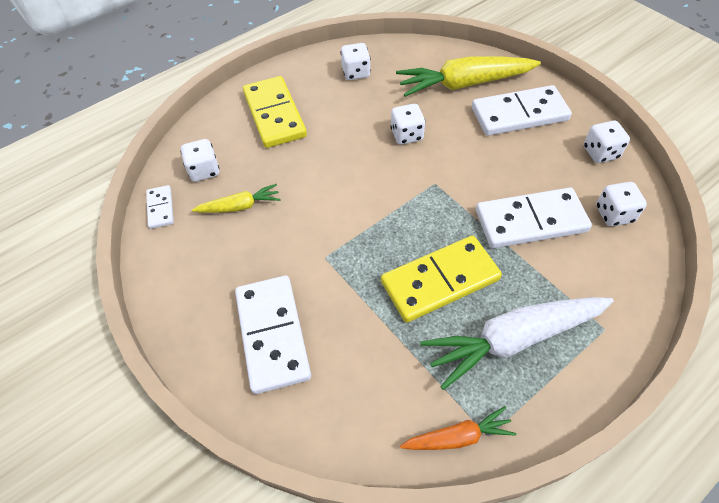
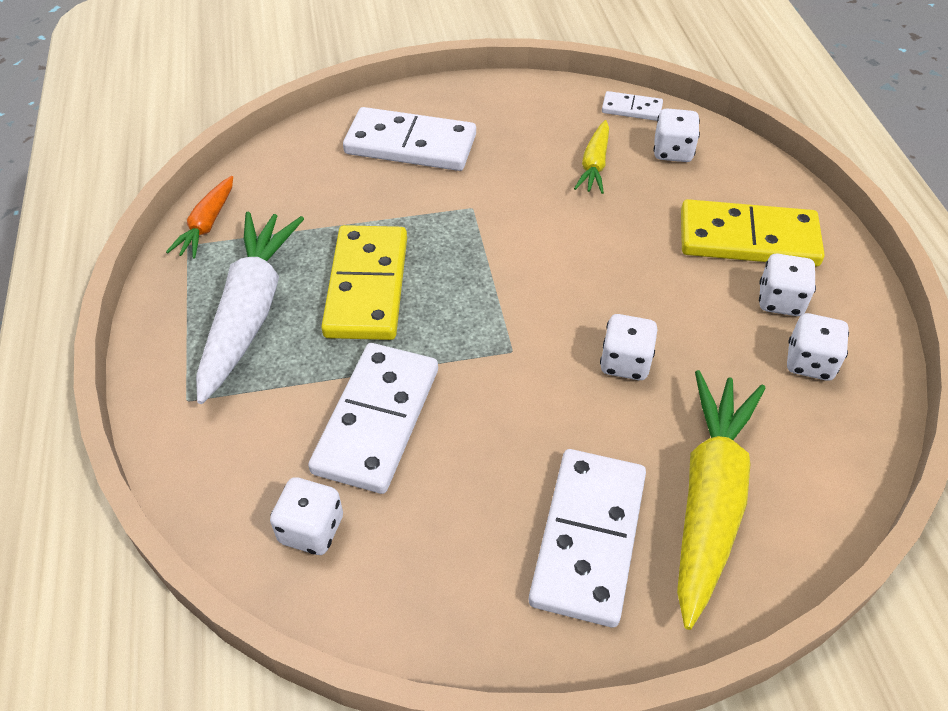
camera: 115 degrees right, 5 degrees down
(600, 153) = (429, 603): white dice -> white dice (780, 300)

